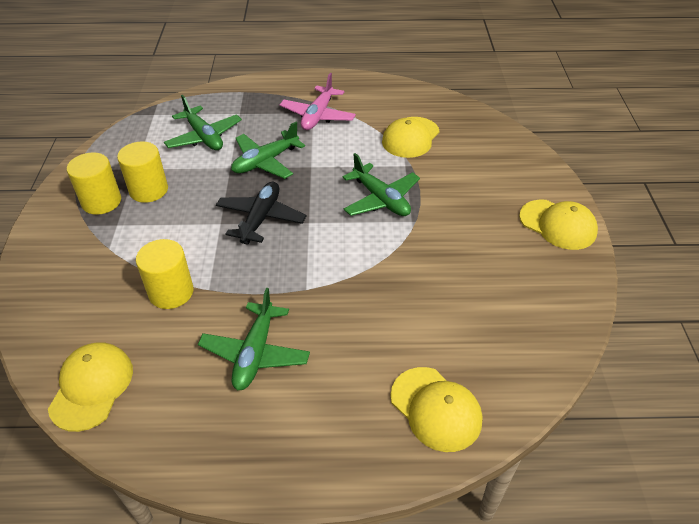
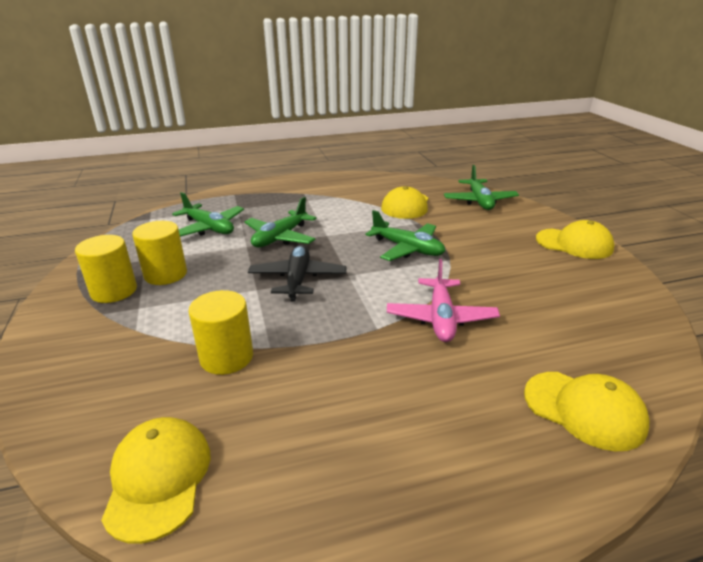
camera: 15 degrees left, 15 degrees down
(255, 353) = (354, 397): green plane -> green plane (479, 201)
(318, 116) = (313, 201): pink plane -> pink plane (441, 318)

